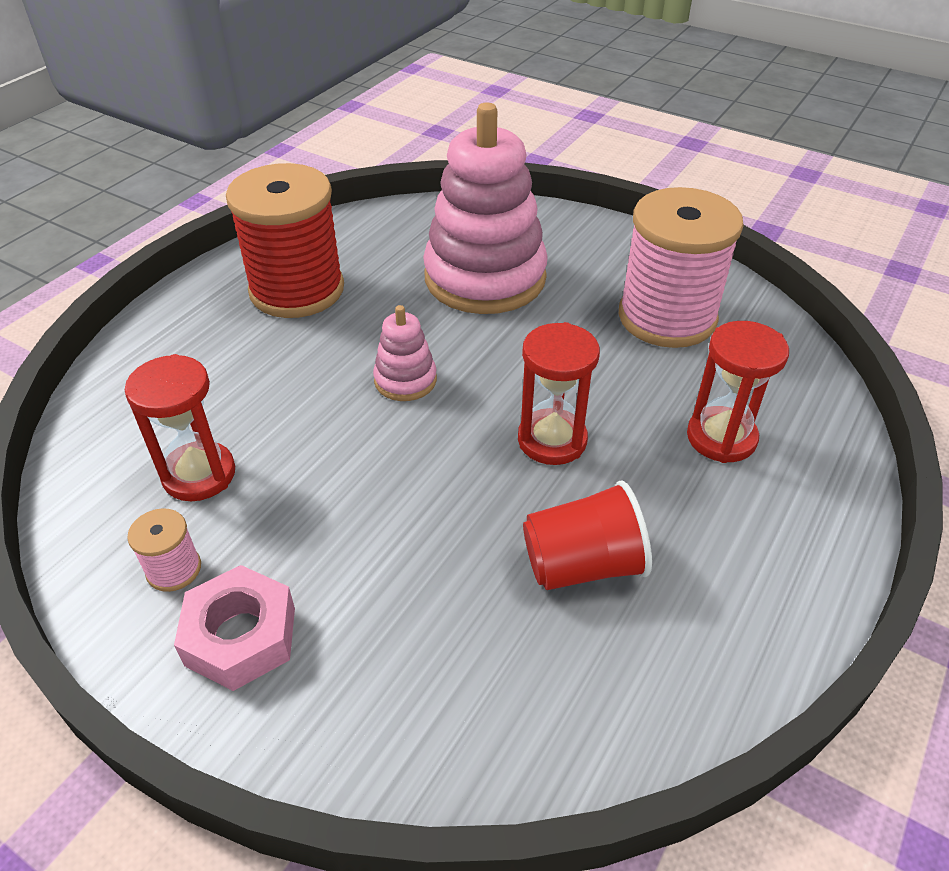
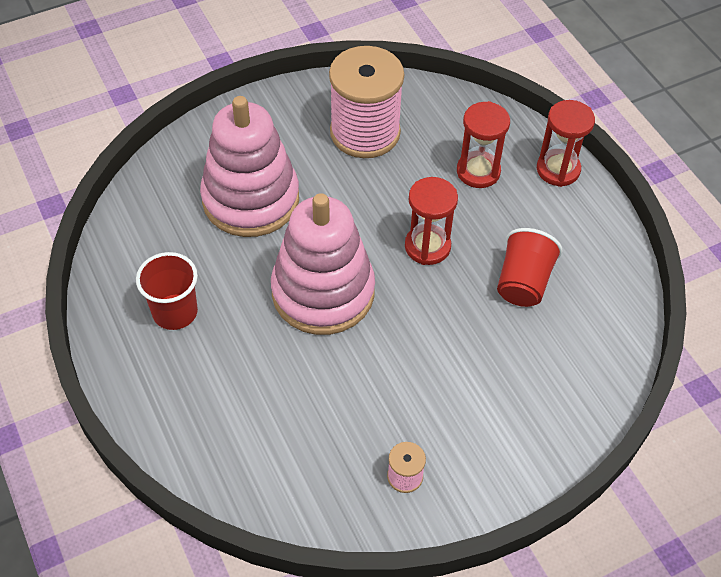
camera: 60 degrees left, 10 degrees up
(199, 474) = (332, 438): red hourglass -> red hourglass (558, 169)
(241, 636) = (475, 458): pink nut -> none
(297, 290) = (175, 312): red spool -> red cup
(405, 380) = (323, 292): pink stacking toy -> pink stacking toy, size x2.22

